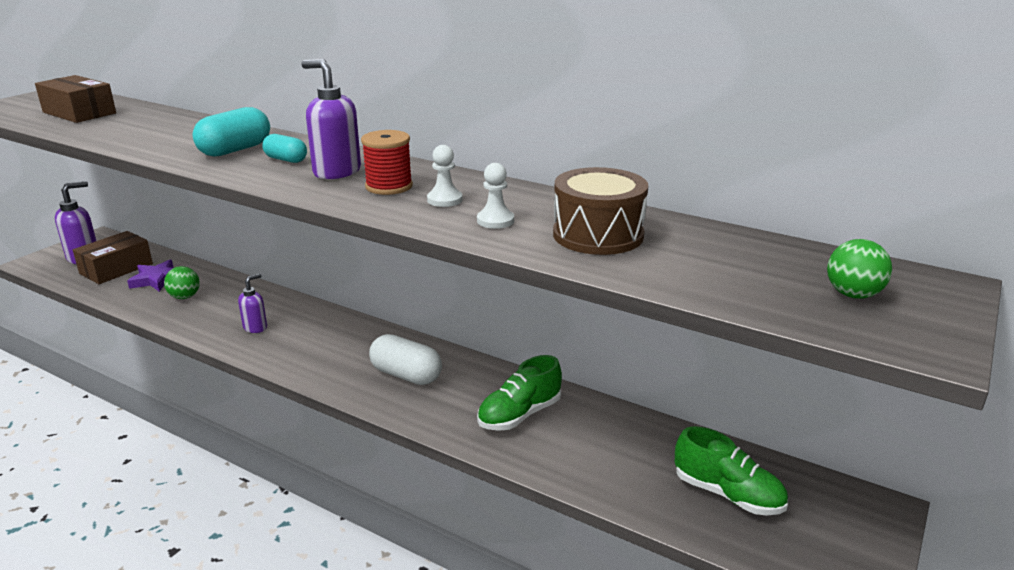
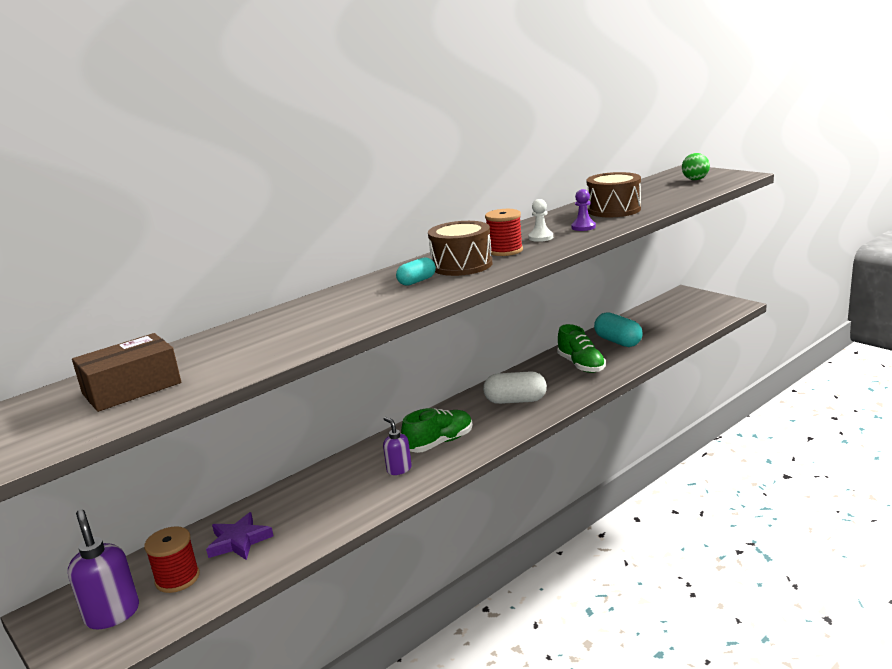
camera: 70 degrees left, 5 degrees down
(116, 269) = (177, 578): brown box -> red spool
(185, 297) = (301, 517): green ball -> none
(235, 150) = (371, 300): turquoise capsule -> turquoise capsule (618, 341)
(336, 172) = (462, 265): purple soap dispenser -> brown drum
(406, 375) = (515, 401): white capsule -> white capsule turned 45 degrees clockwise
(495, 221) = (583, 227): white pawn -> purple pawn
(727, 494) = (669, 320): green shoe -> green shoe (439, 443)

